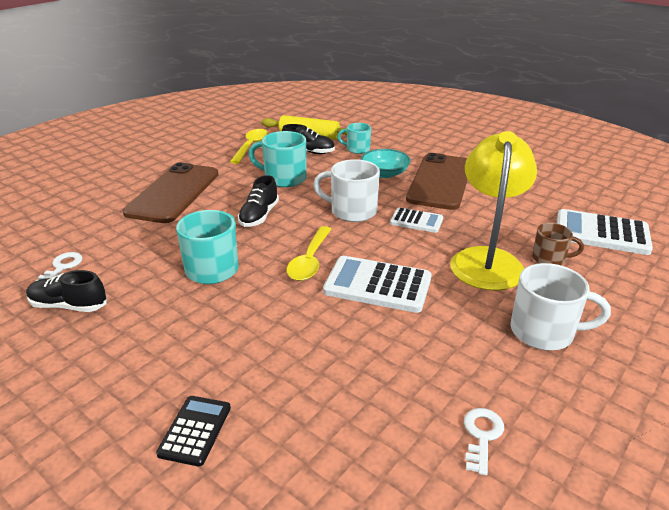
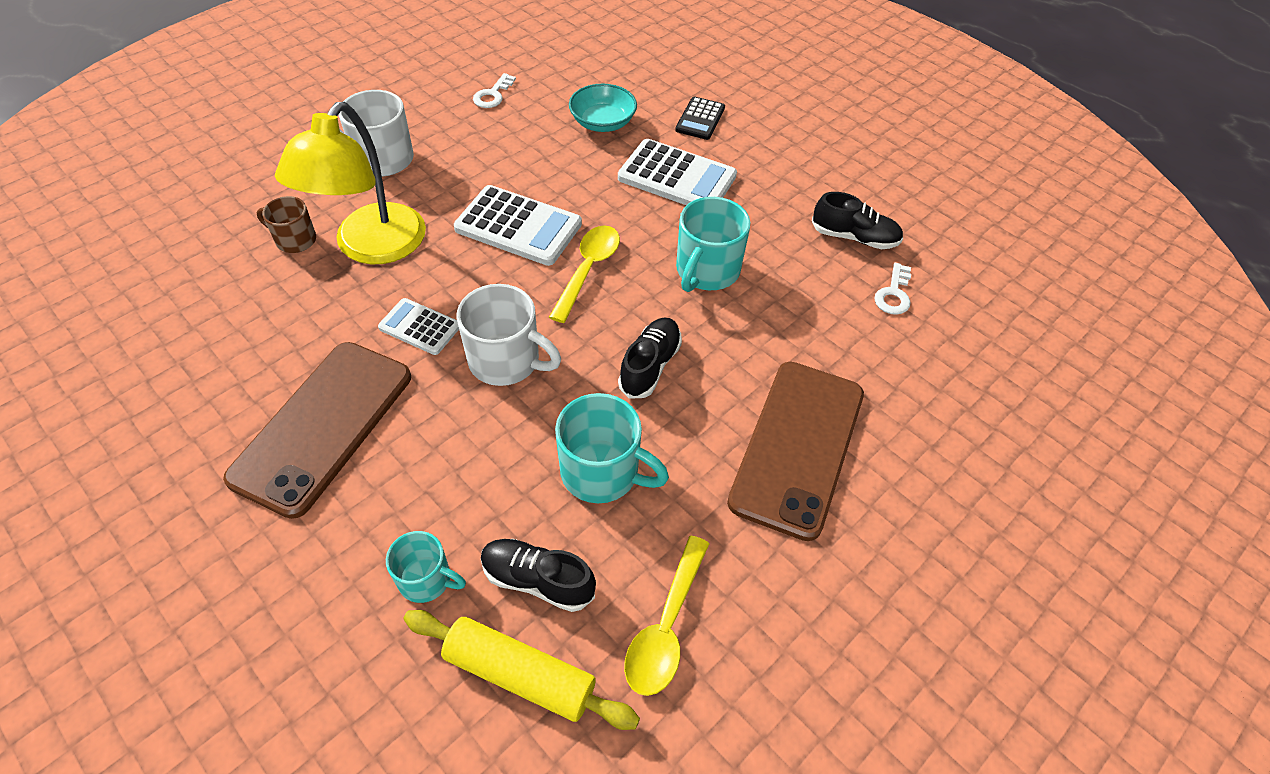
camera: 175 degrees left, 20 degrees up
(384, 173) = (409, 467): turquoise bowl -> turquoise bowl (603, 122)
(601, 233) = (184, 273): white calculator -> white calculator (677, 177)

